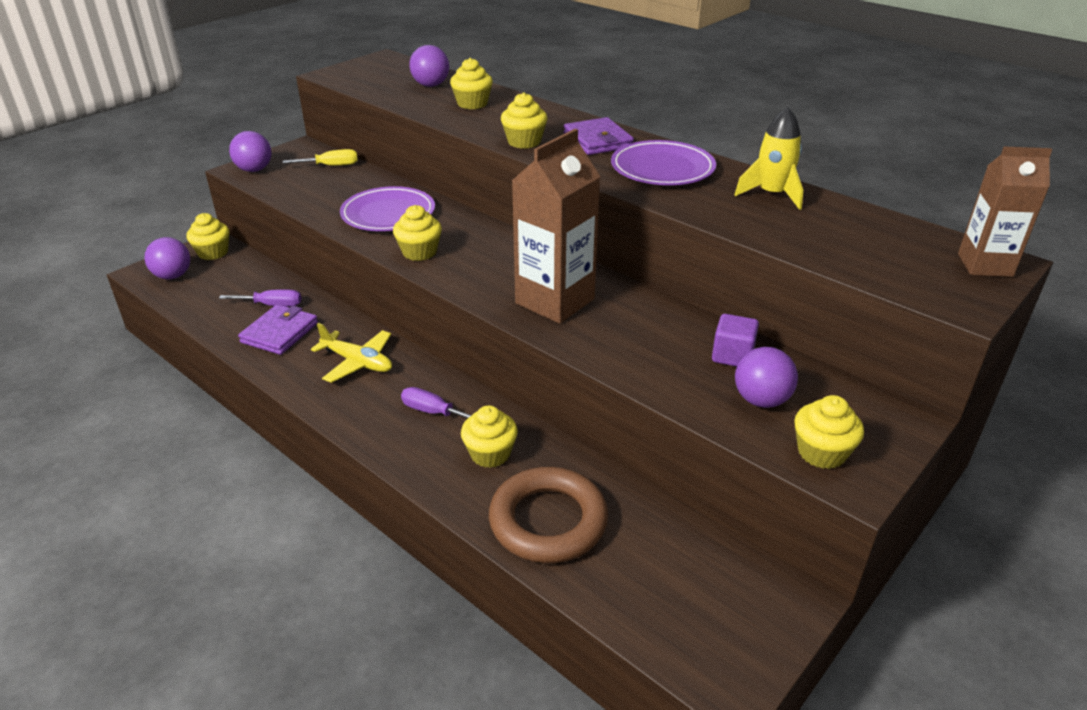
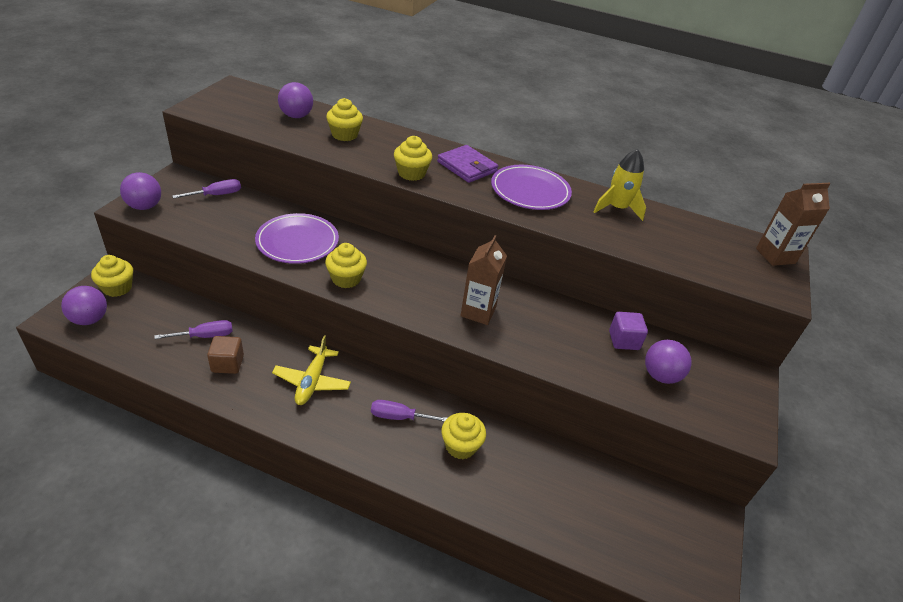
camera: 25 degrees left, 5 degrees up
(280, 333) = (227, 364): purple wallet -> brown cube
(331, 166) = (217, 195): yellow screwdriver -> purple screwdriver
(357, 362) = (312, 381): yellow plane -> yellow plane turned 90 degrees clockwise
(548, 521) = (531, 495): brown ring -> none
(555, 301) = (478, 312): brown carton -> brown carton, size x0.64
(821, 452) = (717, 412): yellow cupcake -> none

